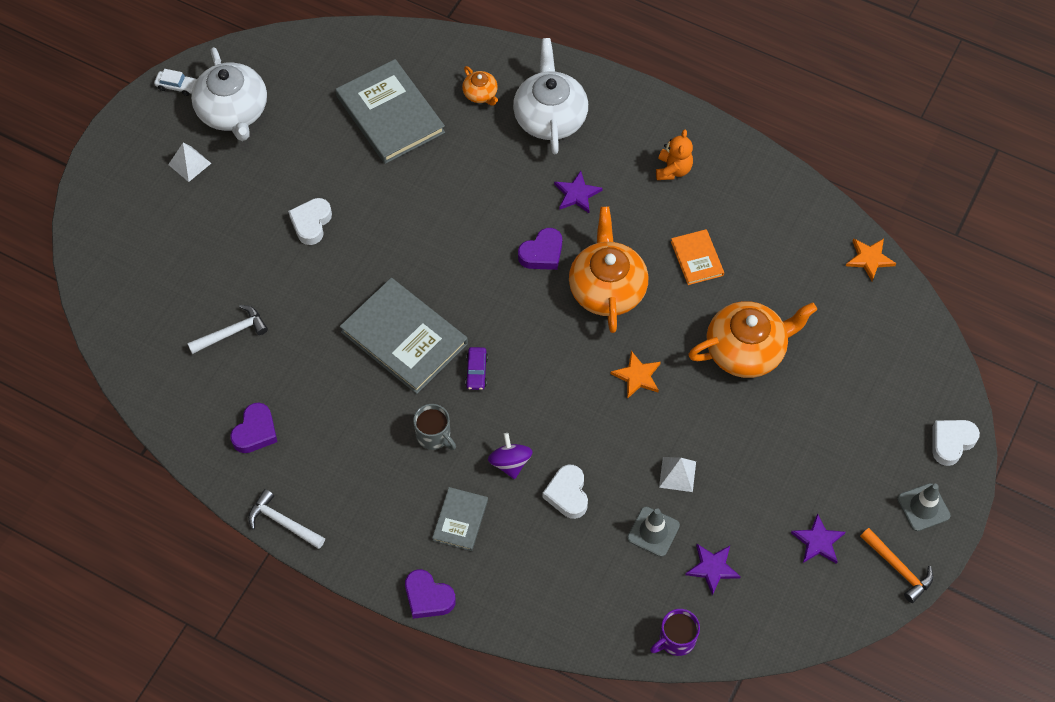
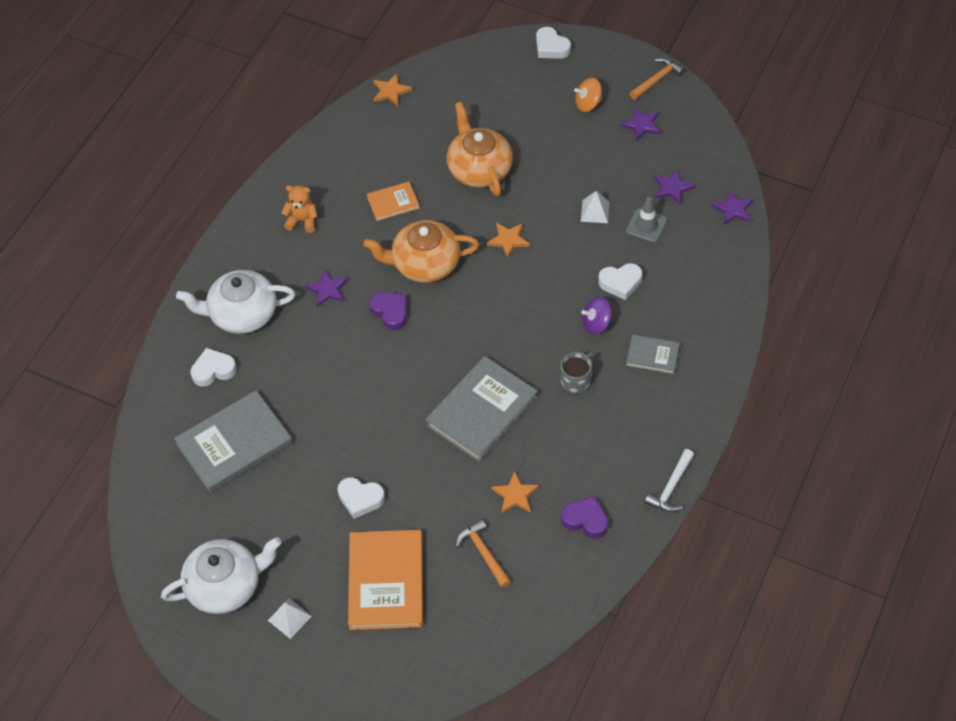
camera: 90 degrees left, 5 degrees down
(177, 86) = (190, 644): white car -> none
(214, 244) = (386, 582): none -> orange book
(232, 332) = (483, 553): white hammer -> orange hammer
(295, 365) = (515, 495): none -> orange star
(428, 597) = (723, 373): purple heart -> none
(476, 371) = (512, 353): purple car -> none
(480, 94) = (213, 370): orange teapot -> white heart
(676, 639) = (733, 209): purple mug -> purple star
(853, 479) = (588, 104): none -> orange spinning top
(923, 507) = (606, 64): grey traffic cone -> none

